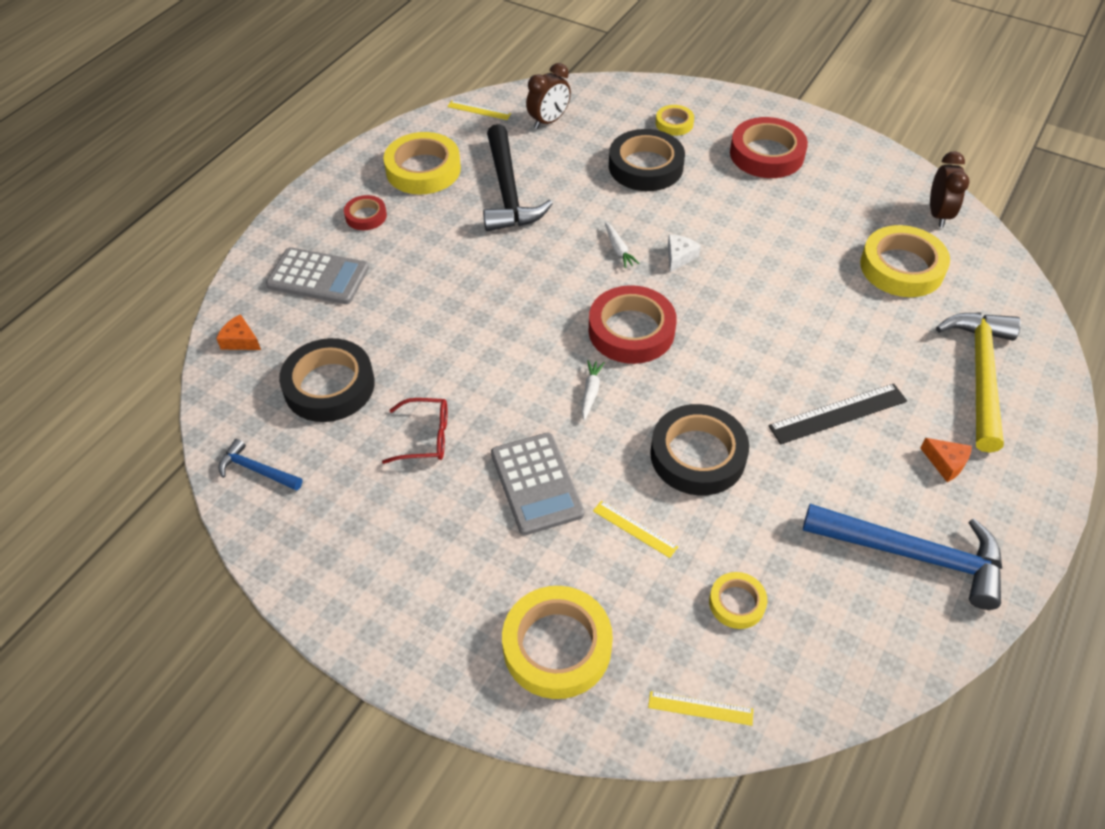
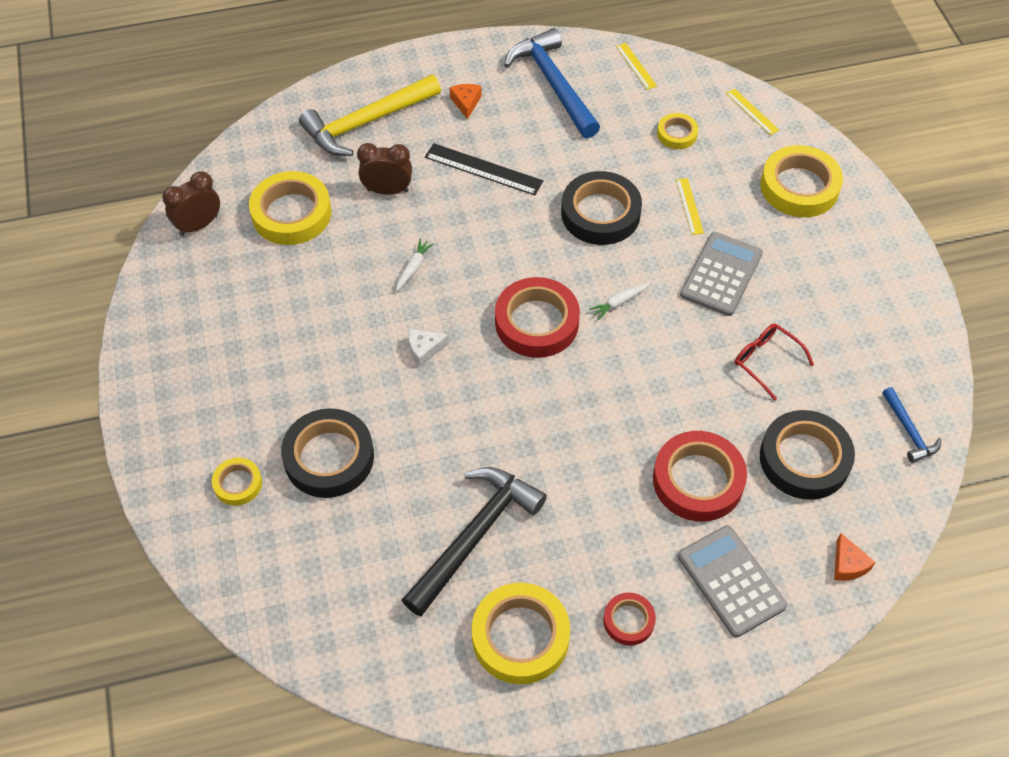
camera: 135 degrees left, 5 degrees up
(479, 110) = (381, 676): yellow ruler -> yellow ruler (636, 66)
(548, 121) = (337, 594): brown clock -> brown clock (387, 190)
(618, 249) = (459, 395): white carrot -> white carrot (413, 267)
(766, 154) = (220, 381): red tape -> red tape (698, 480)

